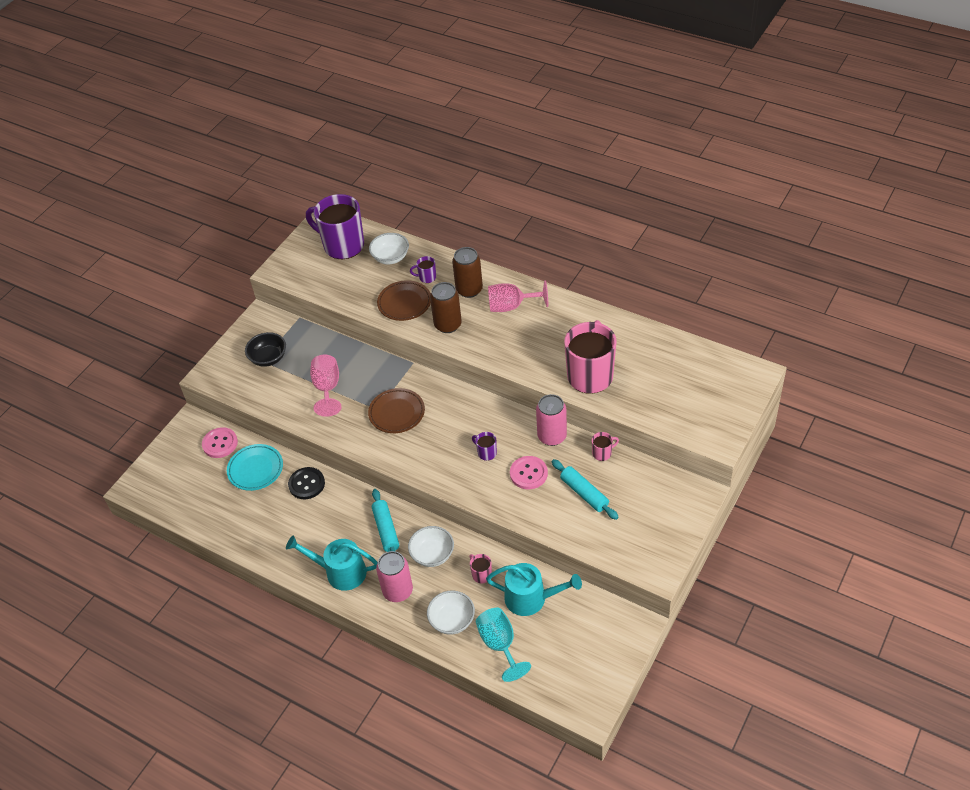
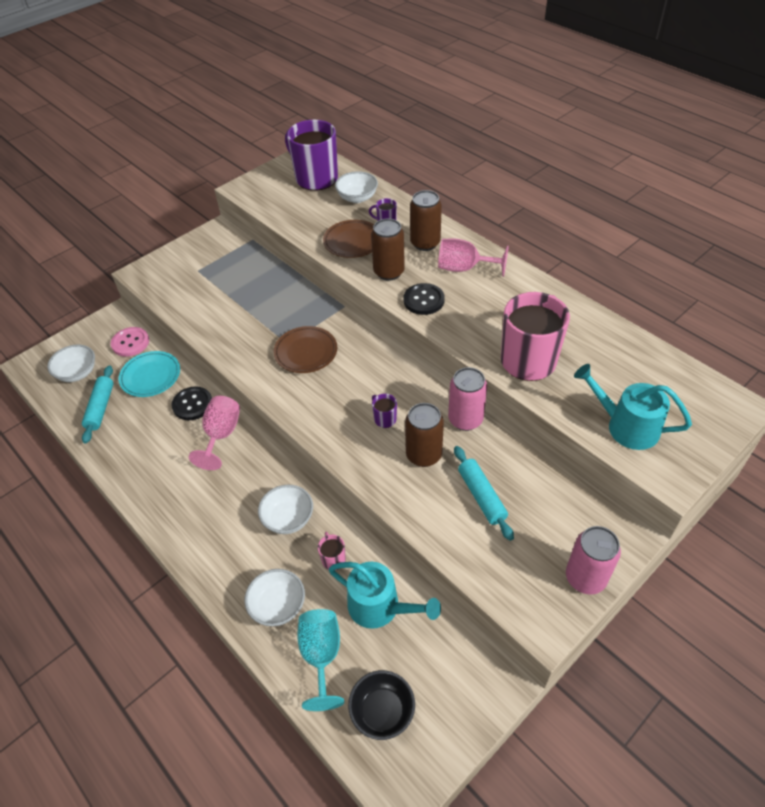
camera: 15 degrees right, 0 degrees up
(184, 484) = (77, 373): none -> white bowl
(268, 358) = (205, 269): black bowl -> black bowl (382, 711)
(327, 388) = (247, 311): pink goblet -> pink goblet (221, 435)
(340, 572) = (182, 509): turquoise watering can -> turquoise watering can (626, 426)
(386, 530) = (251, 476): turquoise rolling pin -> turquoise rolling pin (100, 408)
(398, 591) = (233, 550): pink can -> pink can (585, 578)
(487, 344) = (423, 300): none -> black button
(528, 473) = (424, 455): pink button -> brown can
(602, 453) = (518, 454): pink mug -> none

